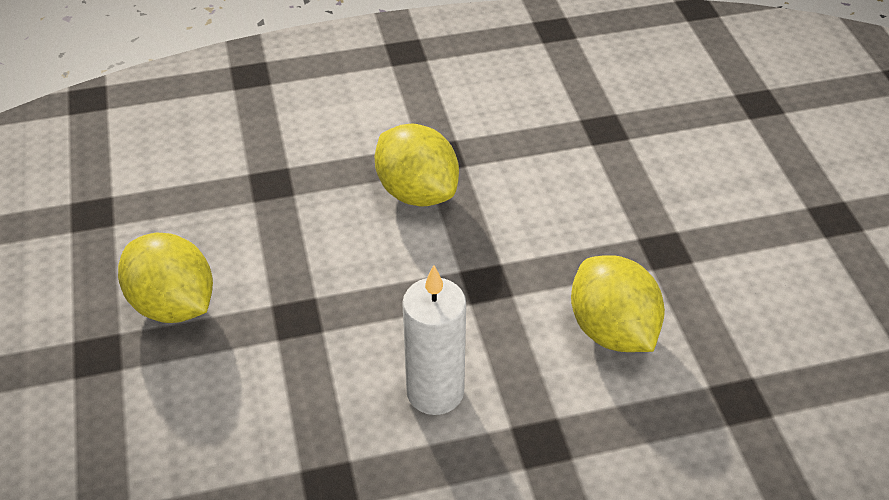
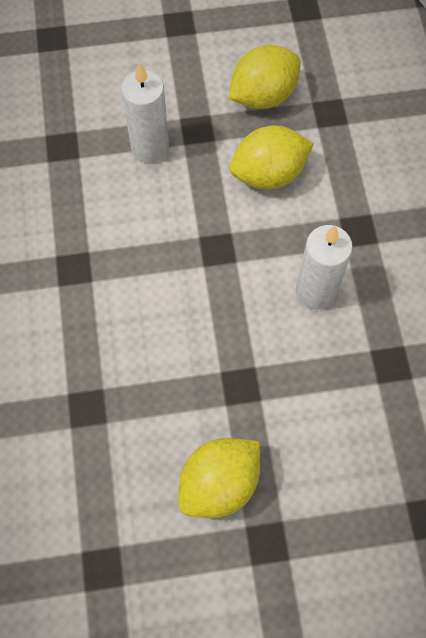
camera: 85 degrees left, 20 degrees up
(417, 192) = (115, 290): yellow lemon -> yellow lemon (263, 96)
(623, 205) = (150, 147): none -> white candle

